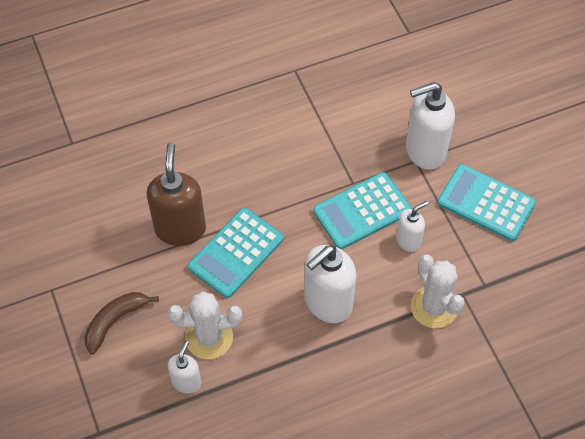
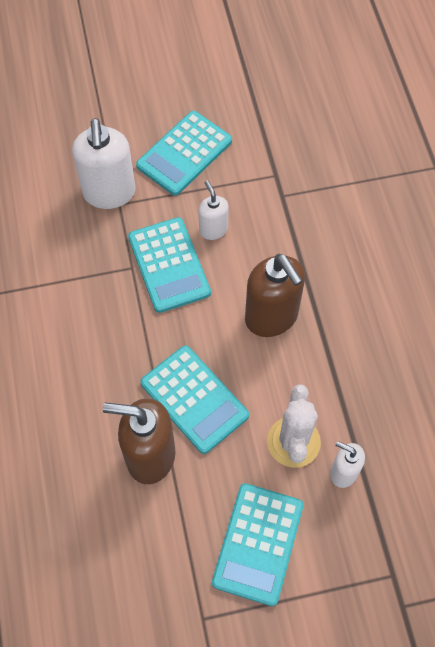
camera: 80 degrees left, 5 degrees up
(115, 321) = (258, 543): brown banana -> turquoise calculator
(327, 303) = (271, 317): white soap dispenser -> brown soap dispenser
(434, 307) = (292, 222): white cactus -> none

